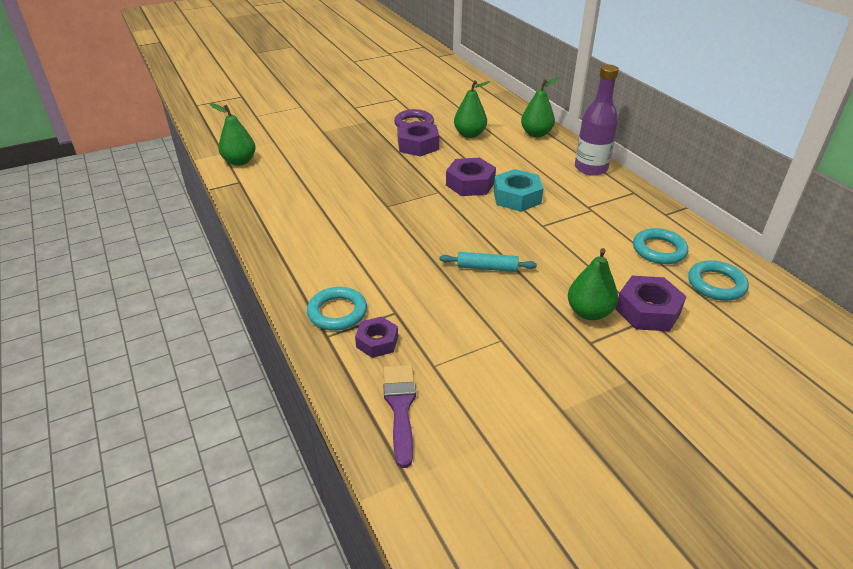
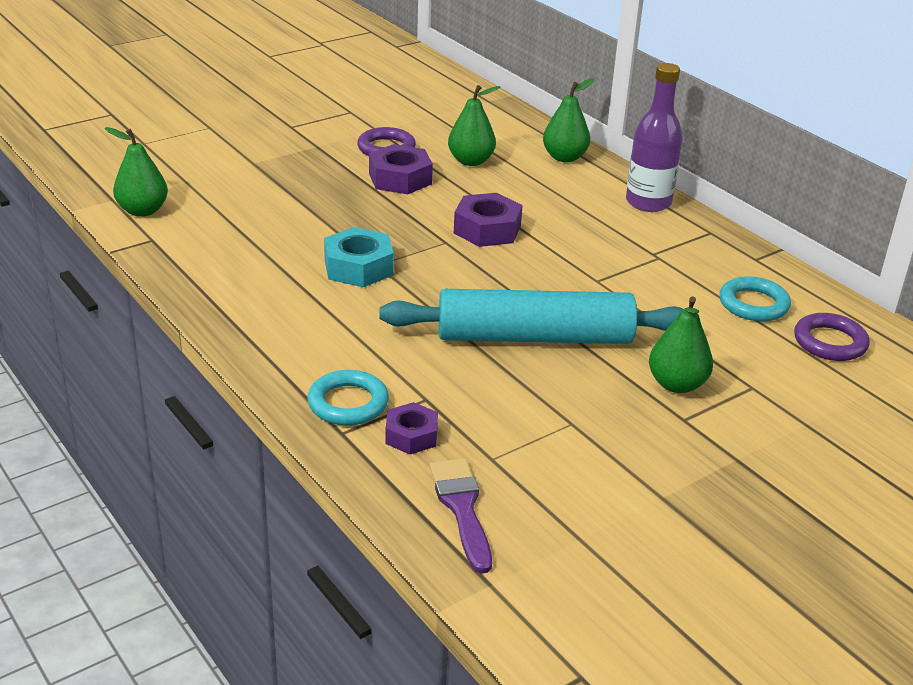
camera: 10 degrees left, 5 degrees down
(487, 268) = (534, 337): turquoise rolling pin -> turquoise rolling pin, size x2.39
(517, 197) = (555, 245): turquoise nut -> turquoise nut (358, 267)
(648, 311) = (749, 378): purple nut -> none
(716, 284) = (830, 342): turquoise ring -> purple ring

